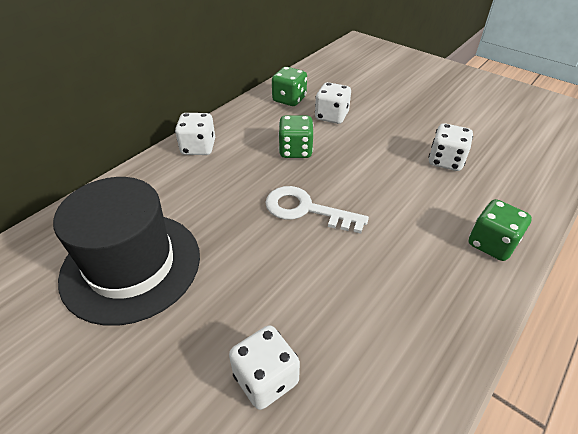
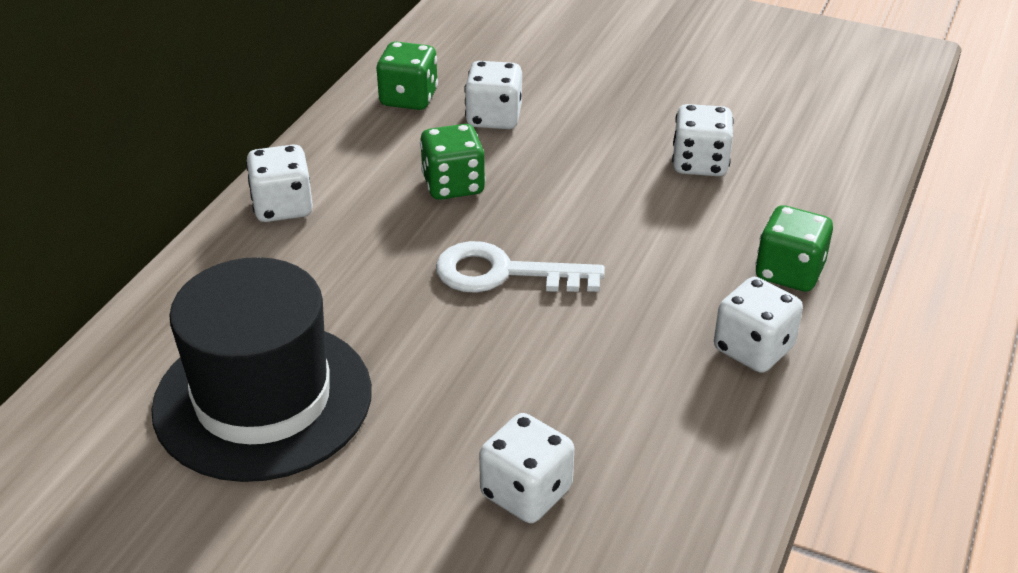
camera: 15 degrees left, 5 degrees down
(456, 297) = (753, 349): none -> white dice

